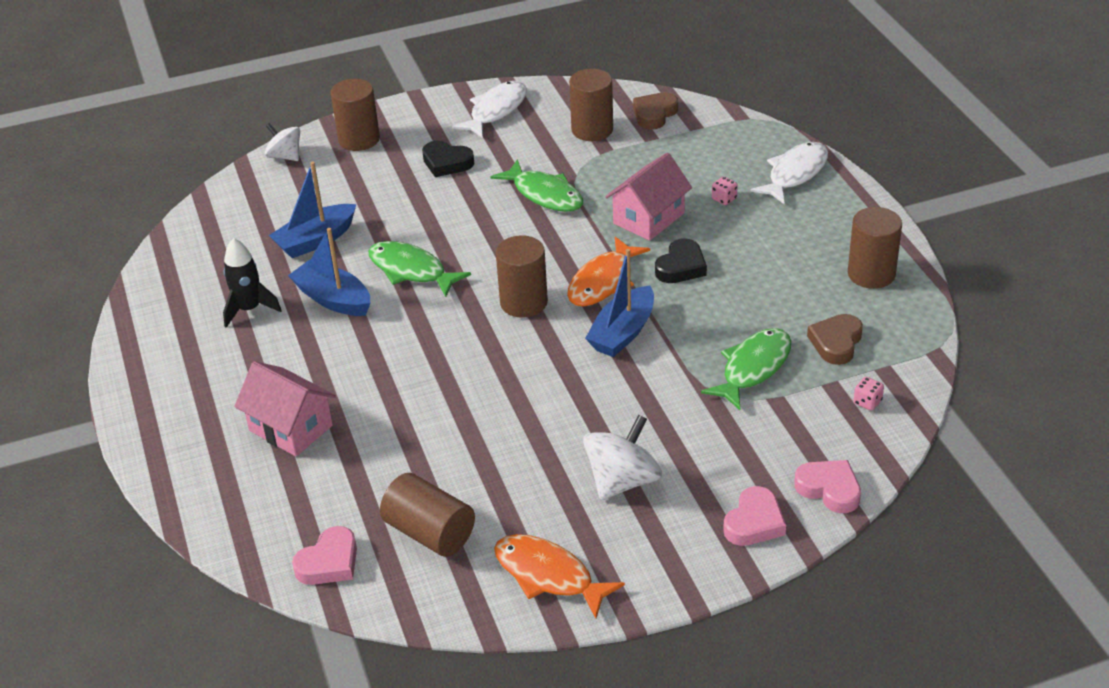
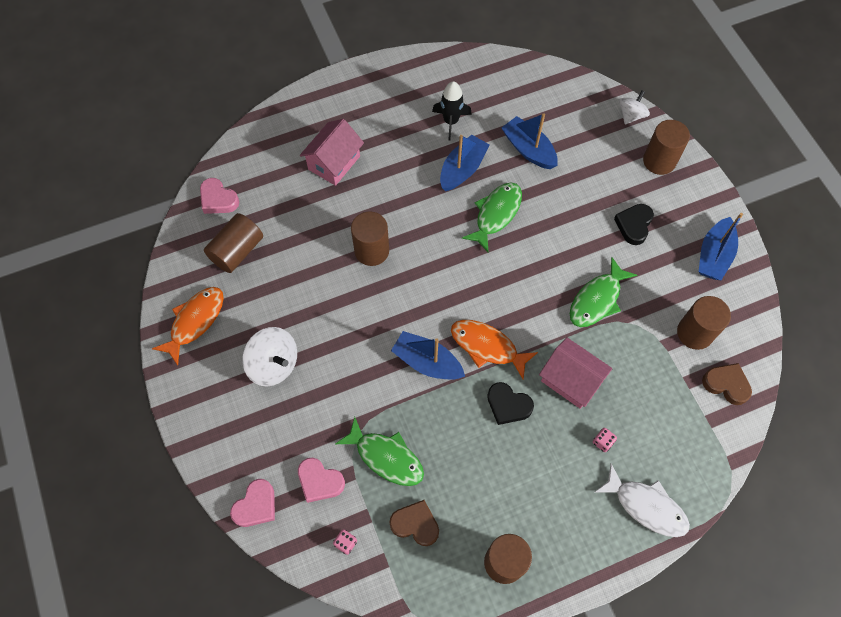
camera: 85 degrees right, 25 degrees up
(496, 111) = (714, 255): white fish -> blue boat
(523, 302) = (461, 292): brown cylinder -> brown cylinder (372, 251)
(754, 522) = (229, 451): pink heart -> pink heart (320, 481)

